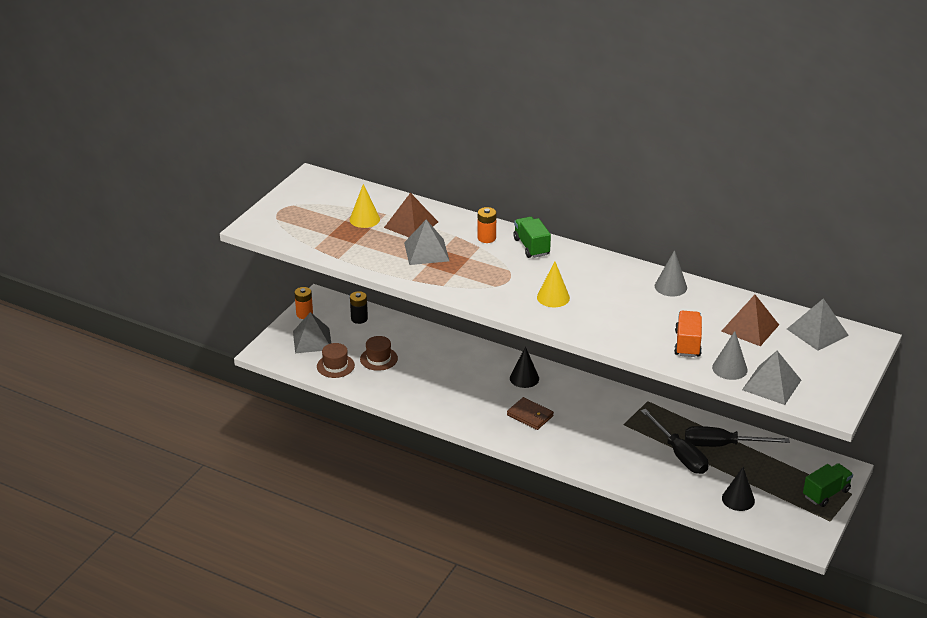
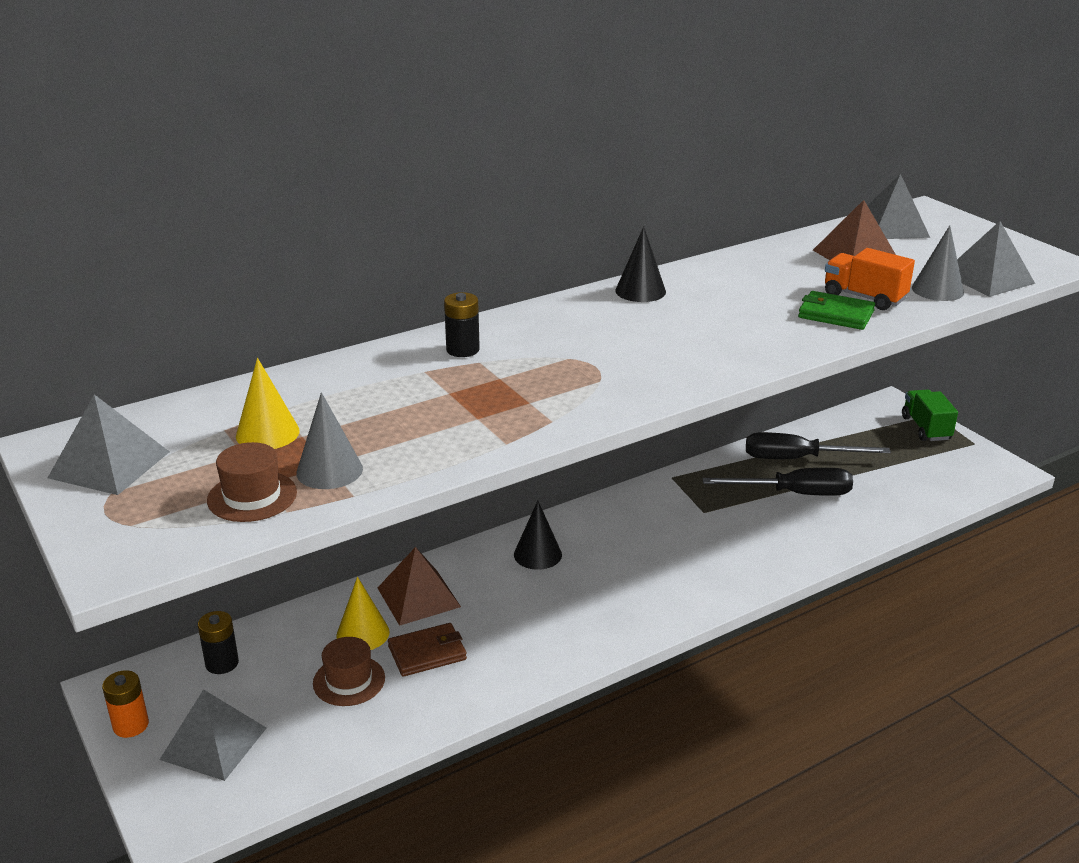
camera: 60 degrees left, 5 degrees down
(335, 366) = (314, 740): brown hat -> brown hat (252, 496)
(411, 224) = (343, 397): brown pyramid -> brown pyramid (419, 597)
(426, 251) = (438, 407): grey pyramid -> grey pyramid (109, 464)
(486, 238) = (462, 350): orange battery -> black battery
(530, 415) = (624, 580): brown wallet -> brown wallet (427, 653)
(531, 247) = (527, 325): green truck -> none
(553, 297) = (674, 347): yellow cone -> yellow cone (363, 633)
(651, 339) = (835, 314): none -> green wallet
(670, 287) = (723, 270): grey cone -> grey cone (329, 470)
(722, 445) = (797, 459): black screwdriver -> black screwdriver turned 60 degrees clockwise
(738, 499) = (905, 486): black cone -> black cone (640, 291)

